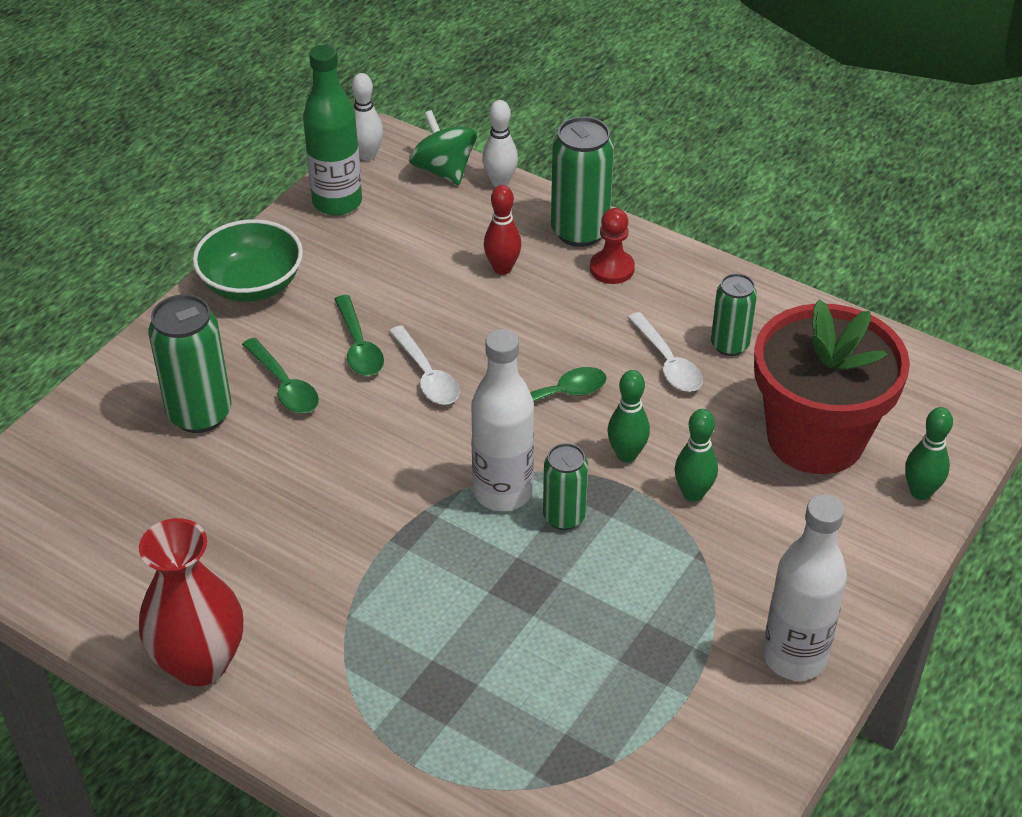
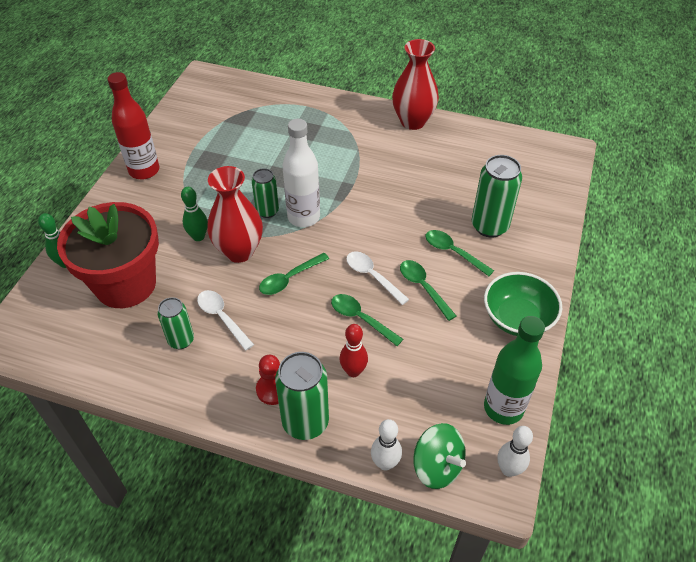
camera: 165 degrees right, 5 degrees up
(467, 324) = (361, 319): none -> green spoon
(626, 455) = (239, 251): green bowling pin -> red vase
(794, 657) = (144, 170): white bottle -> red bottle

